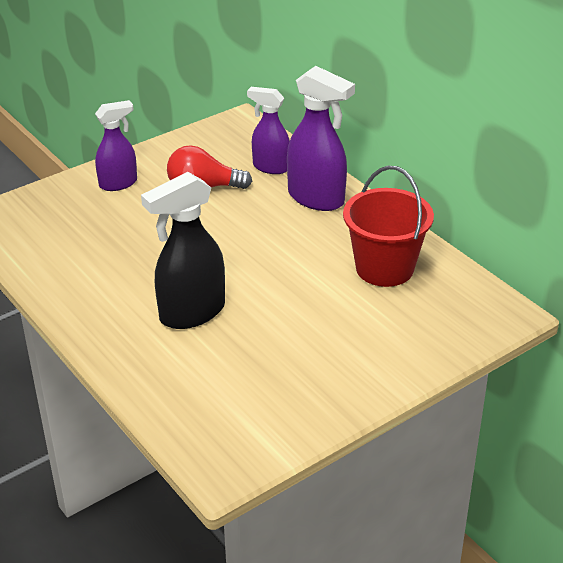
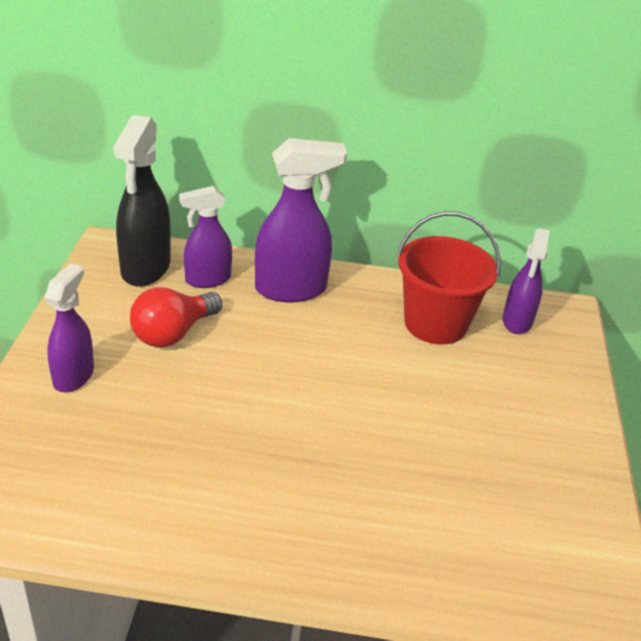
camera: 50 degrees left, 0 degrees up
(191, 313) = (352, 471): black spray bottle -> black spray bottle (145, 269)
(451, 299) = (517, 322): none -> purple spray bottle

